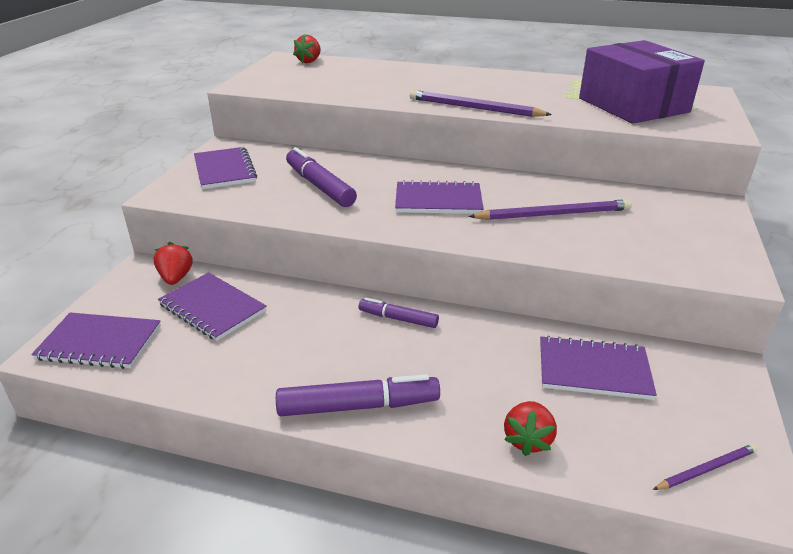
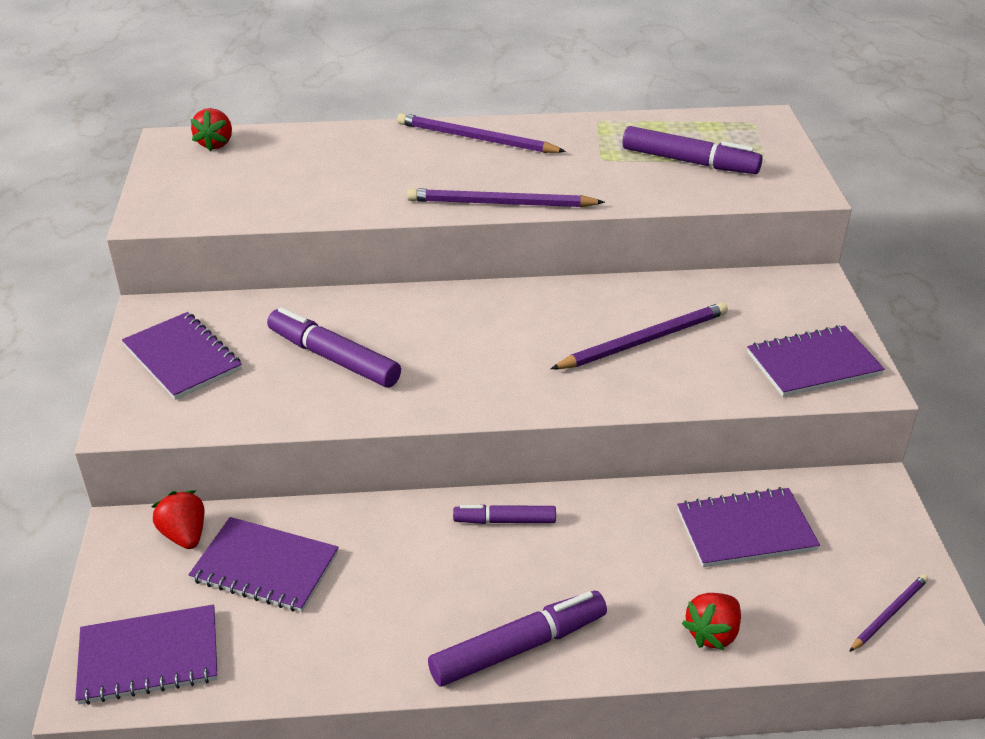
camera: 20 degrees left, 5 degrees up
(438, 200) = (499, 349): purple notebook -> purple notebook (813, 364)
(479, 77) = (476, 139): none -> purple pencil
(527, 440) = (712, 633): red strawberry -> red strawberry turned 45 degrees clockwise
(633, 105) = (689, 162): purple box -> purple marker

